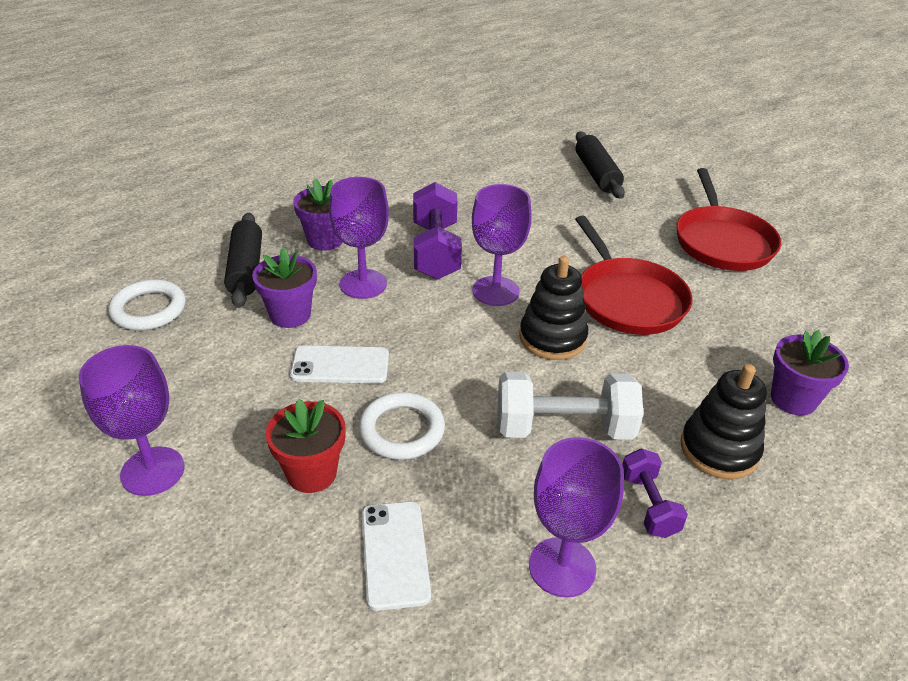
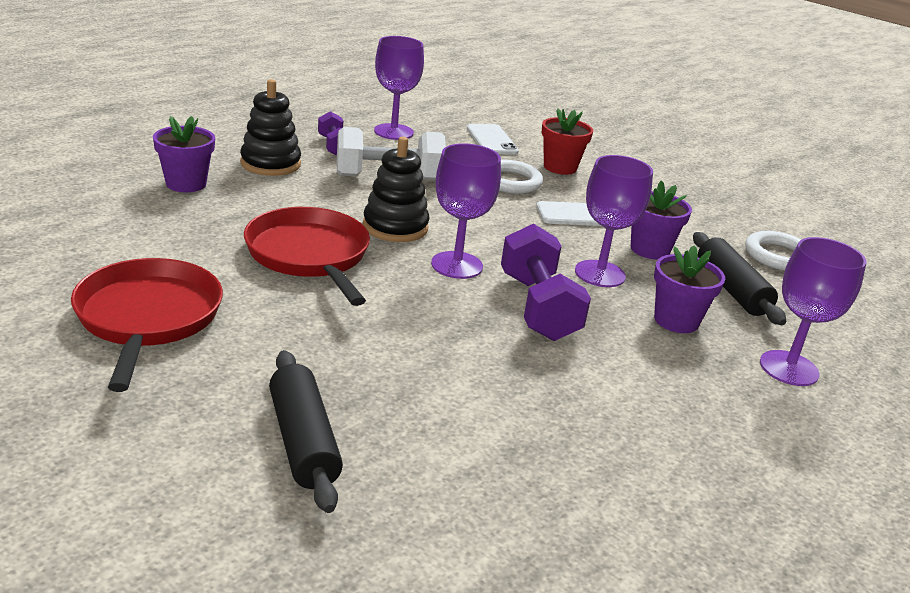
camera: 170 degrees right, 10 degrees down
(152, 471) = (660, 172): purple goblet -> purple goblet (789, 368)

